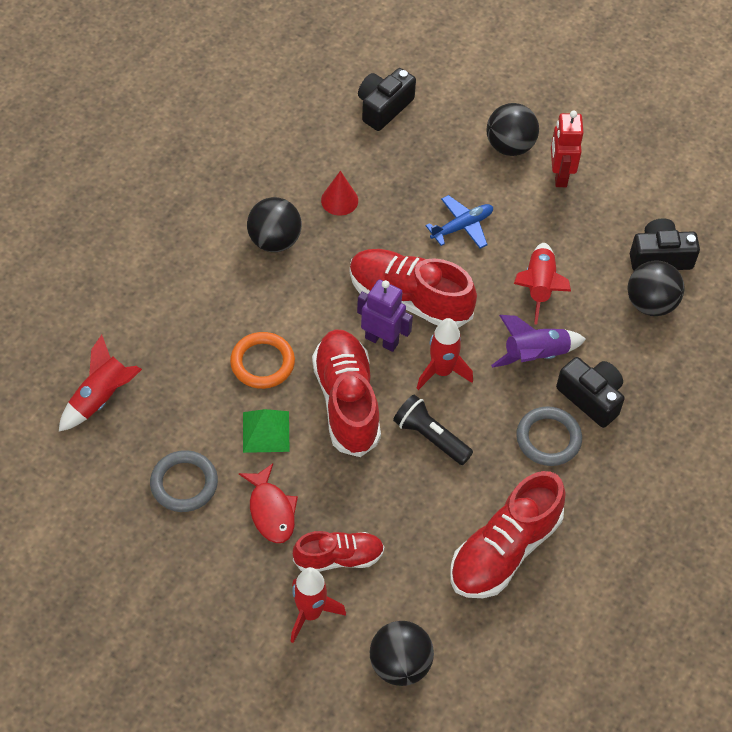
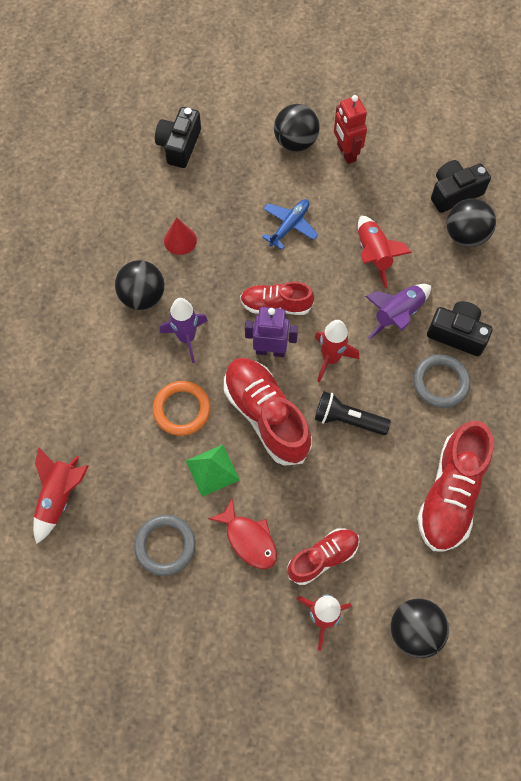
camera: 20 degrees left, 10 degrees up
(300, 296) = (186, 338): none -> purple rocket
(409, 299) = (276, 305): red shoe -> red shoe, size x0.61

